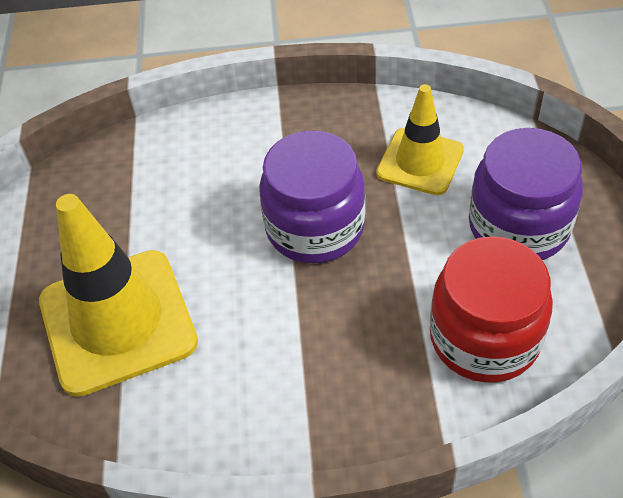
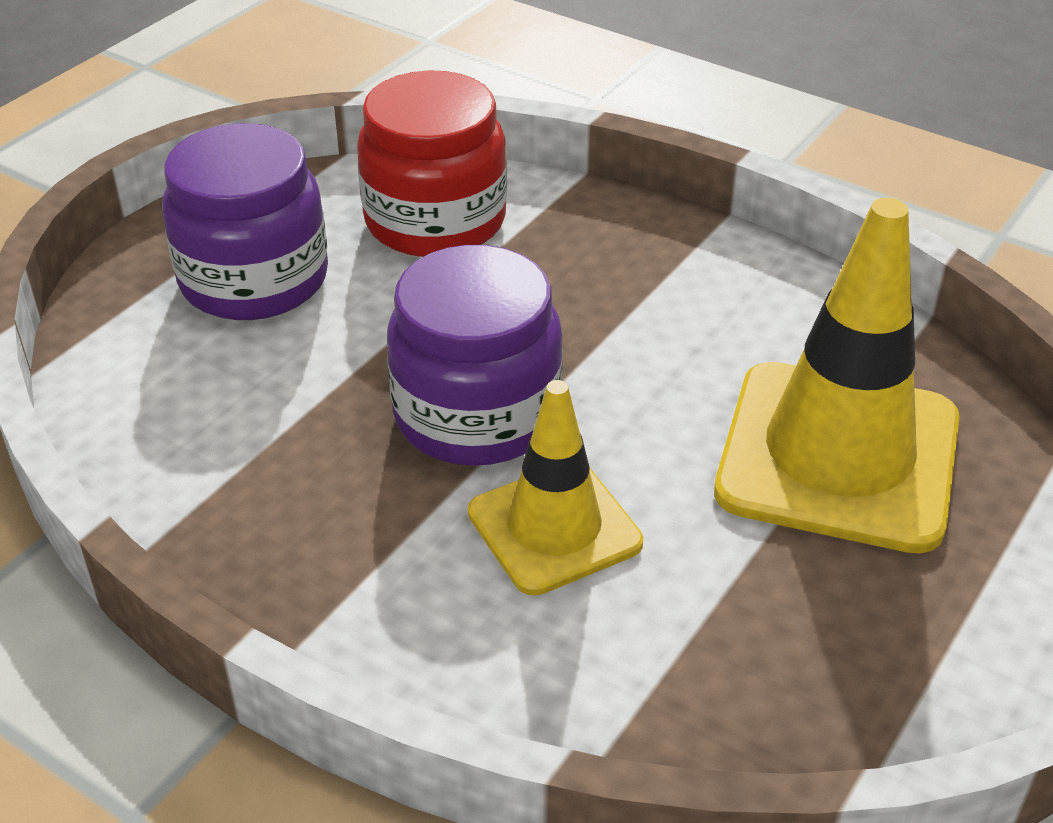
camera: 145 degrees left, 10 degrees down
(420, 162) = (245, 409): yellow traffic cone -> yellow traffic cone (554, 528)

